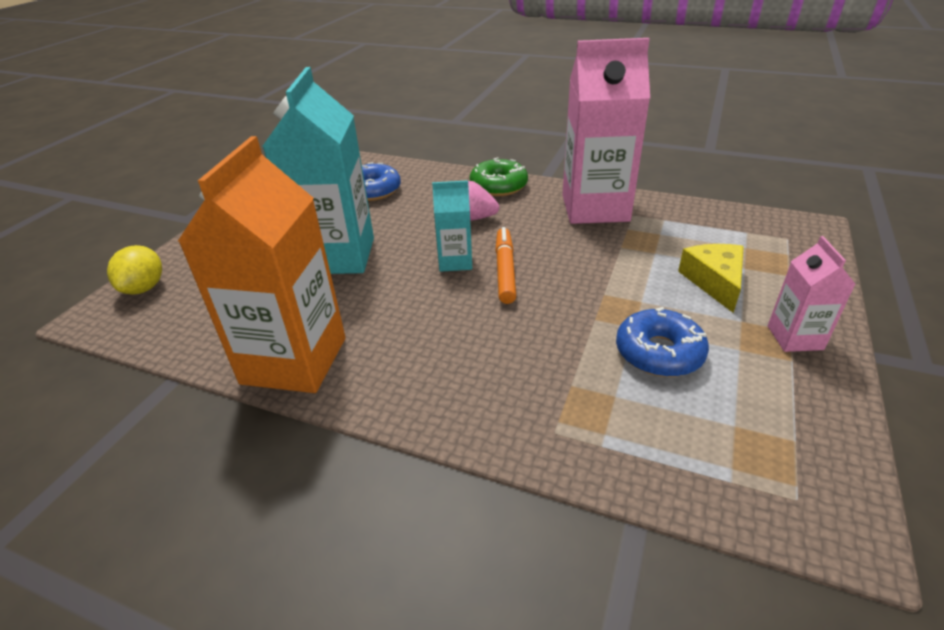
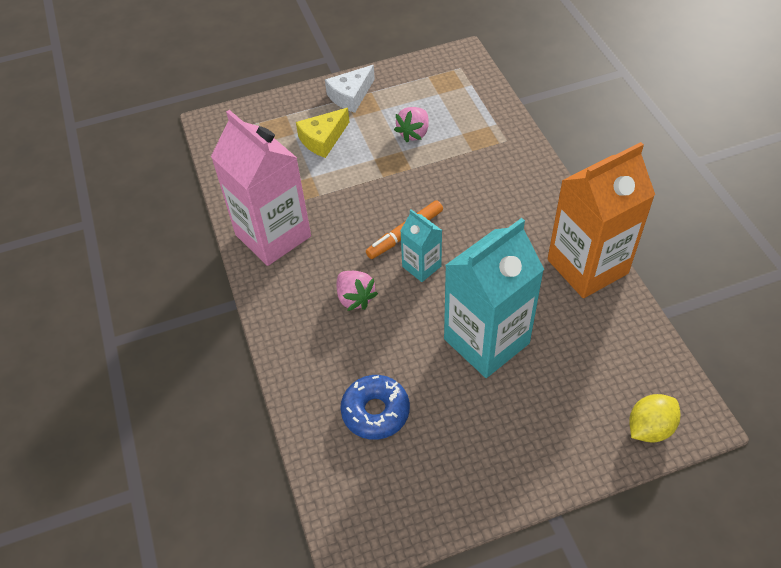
camera: 130 degrees left, 15 degrees up
(498, 186) = (285, 320): green donut -> none
(659, 353) = (414, 133): blue donut -> pink strawberry
(795, 338) = (350, 96): pink carton -> white cheese

